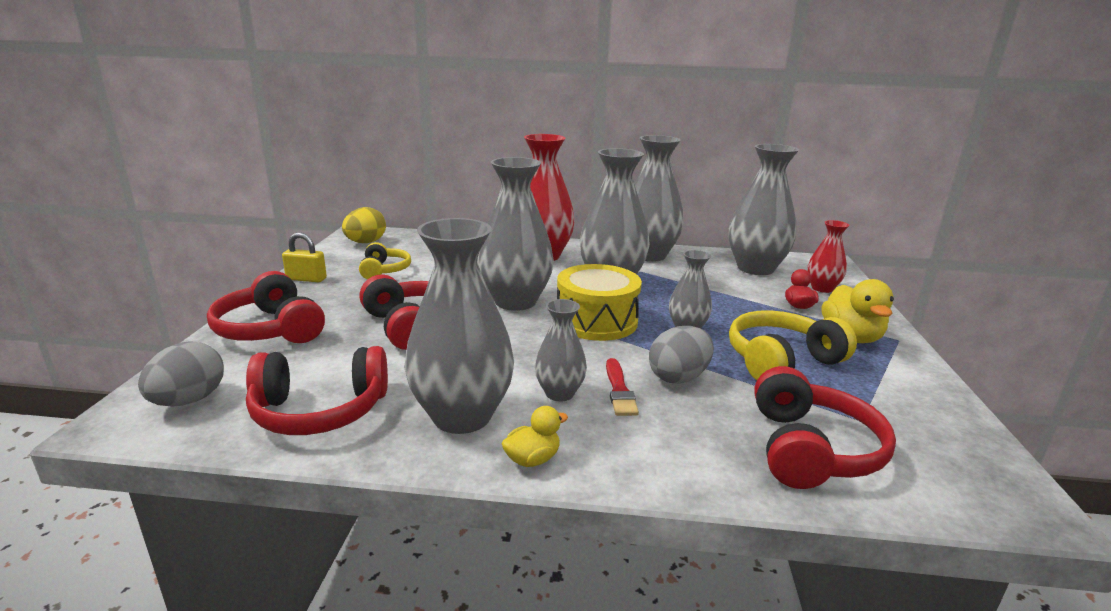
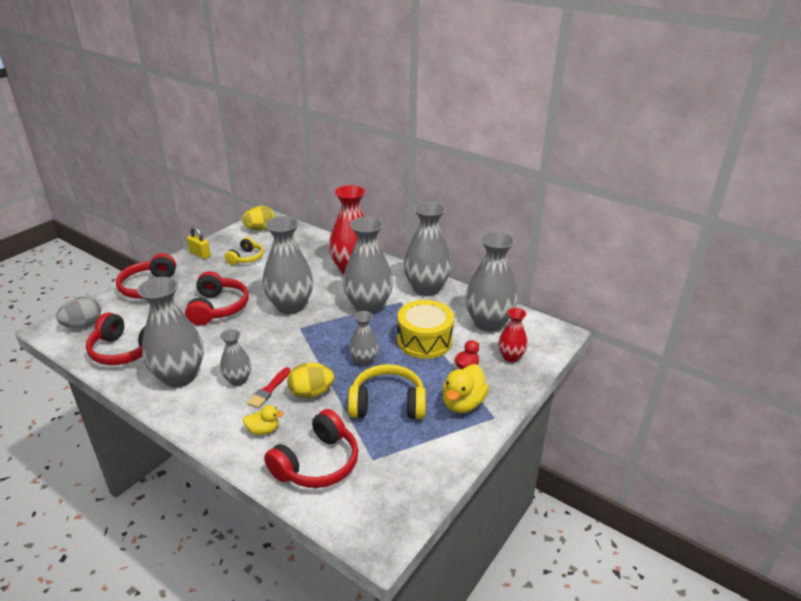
camera: 30 degrees right, 10 degrees up
(532, 459) = (182, 413): yellow duck -> yellow duck (263, 430)
(596, 321) = (318, 336): yellow drum -> yellow drum (424, 340)
(678, 377) = (311, 393): grey egg -> yellow egg

